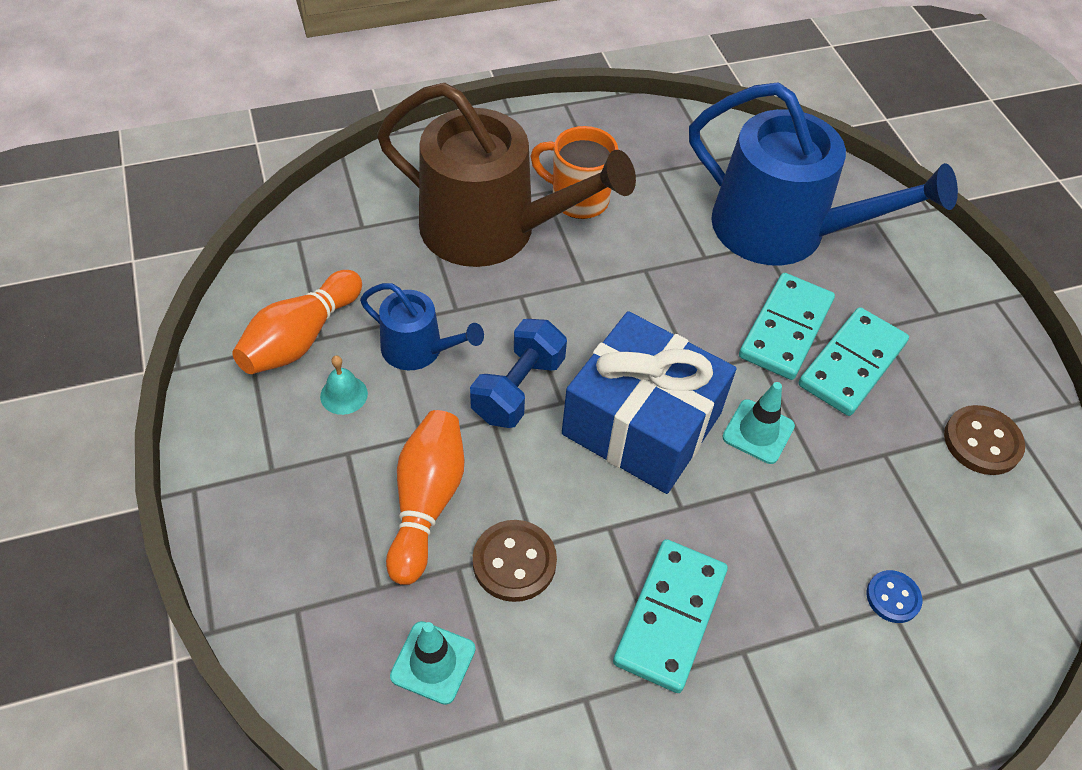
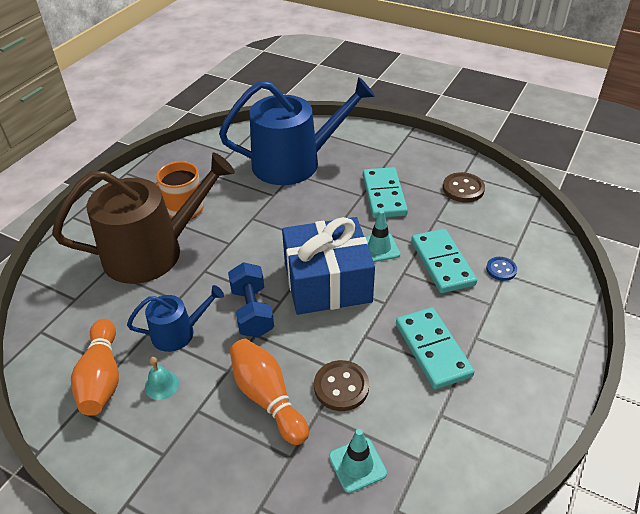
camera: 40 degrees left, 10 degrees down
(786, 329) = (342, 200): turquoise domino -> turquoise domino (442, 263)

